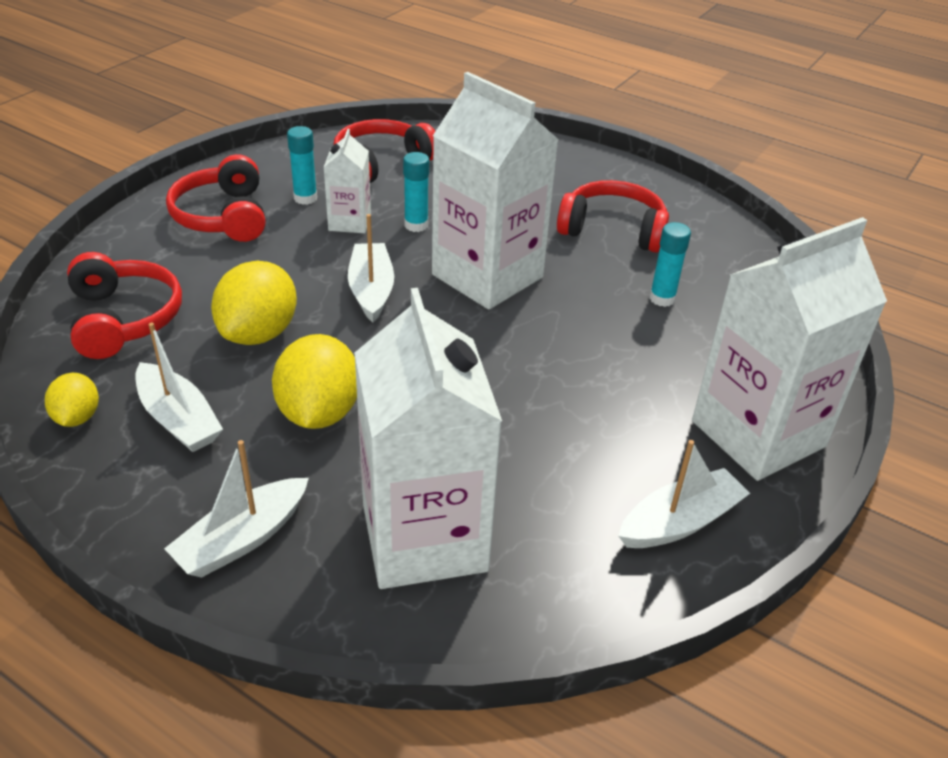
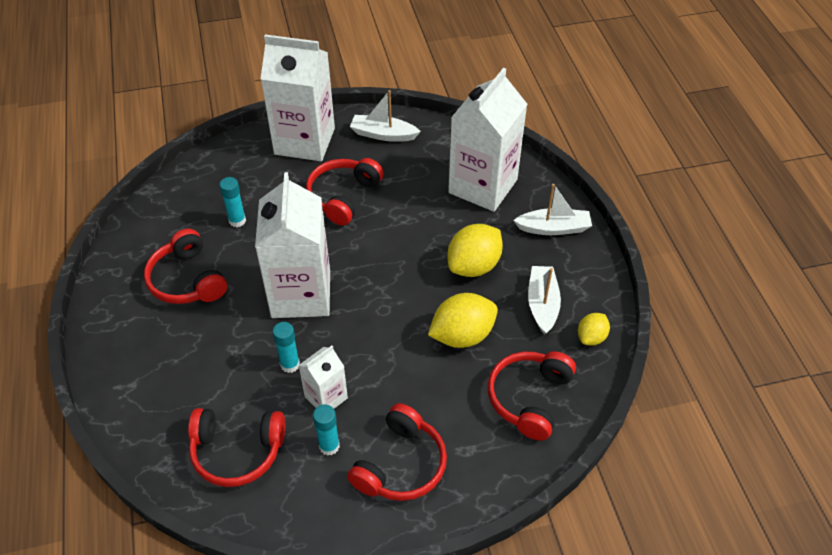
camera: 135 degrees left, 10 degrees up
(371, 290) = (374, 327): white boat -> none
(595, 394) = (343, 196): none -> red headphones

